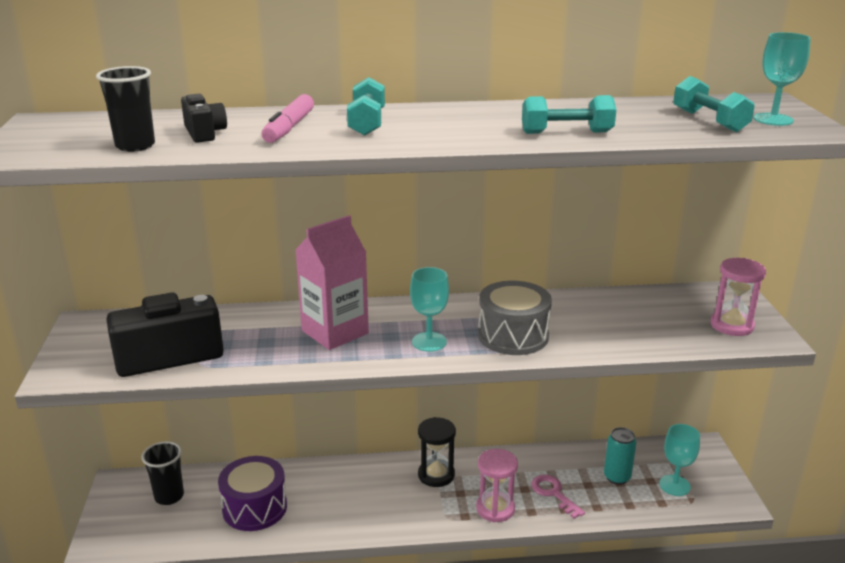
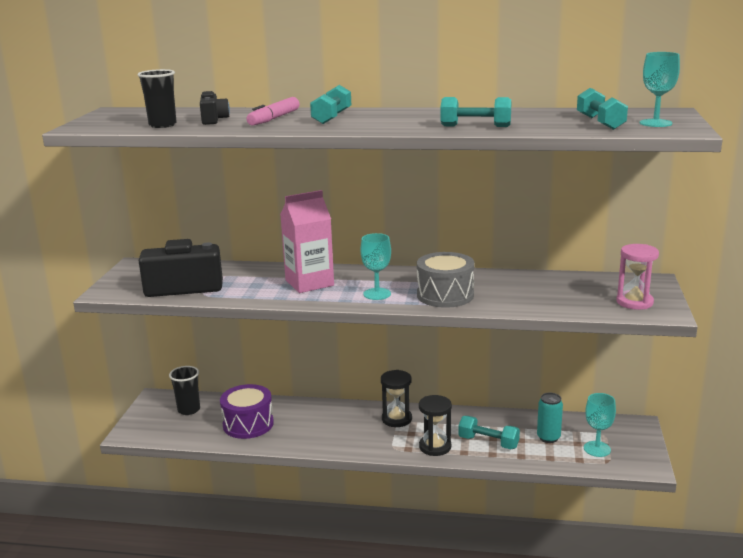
camera: 15 degrees right, 5 degrees down
(495, 508) = (435, 447): pink hourglass -> black hourglass
(553, 493) = (488, 442): pink key -> turquoise dumbbell

